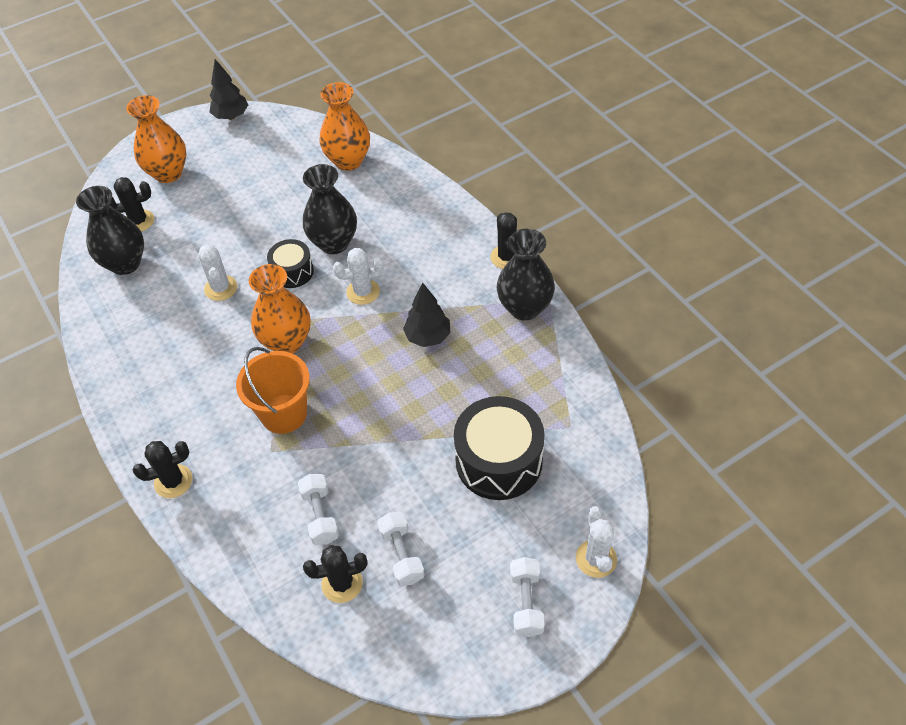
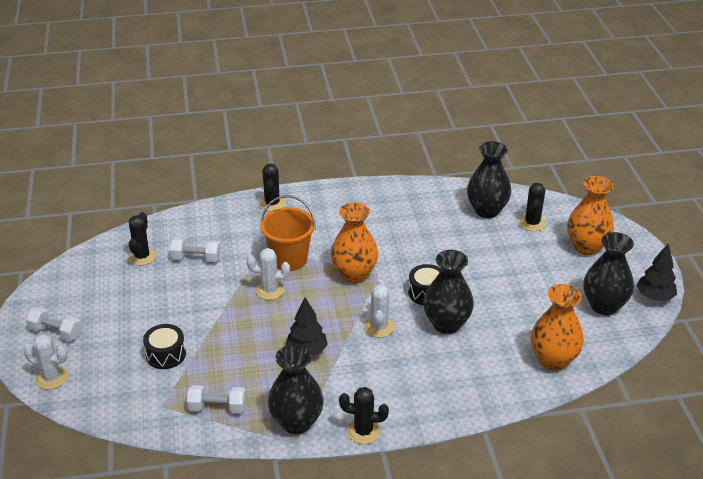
camera: 110 degrees right, 15 degrees down
(221, 288) = (431, 252): white cactus -> white cactus (270, 290)
(257, 144) = (604, 305): none -> black vase
(401, 555) = (138, 286): white dumbbell -> white dumbbell (217, 407)
(498, 461) = (166, 354): black drum -> black drum, size x0.56

